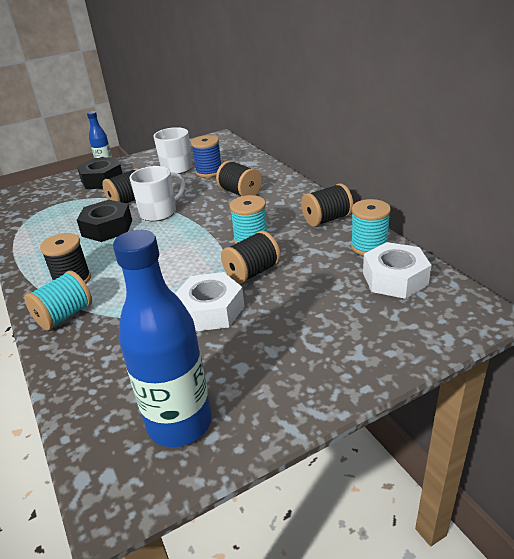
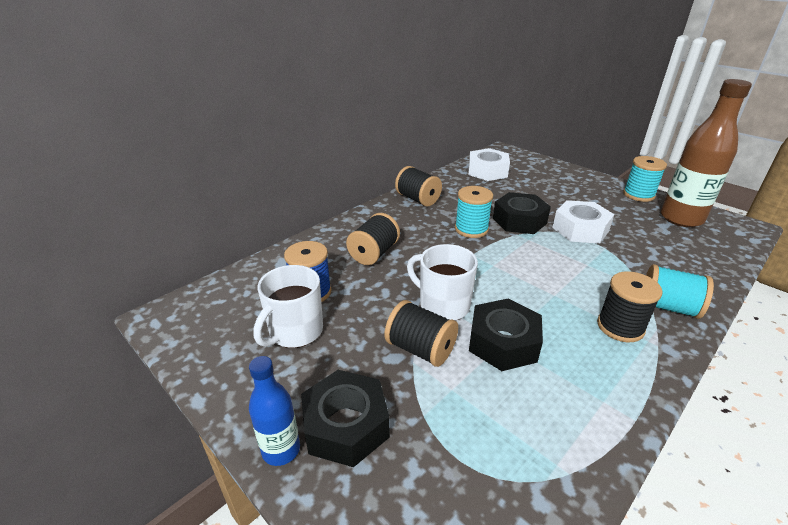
camera: 110 degrees left, 0 degrees up
(179, 423) = (681, 219): blue bottle -> brown bottle
(252, 272) = (519, 220): black spool -> black nut
(369, 246) = (452, 181): turquoise spool -> turquoise spool (638, 195)

